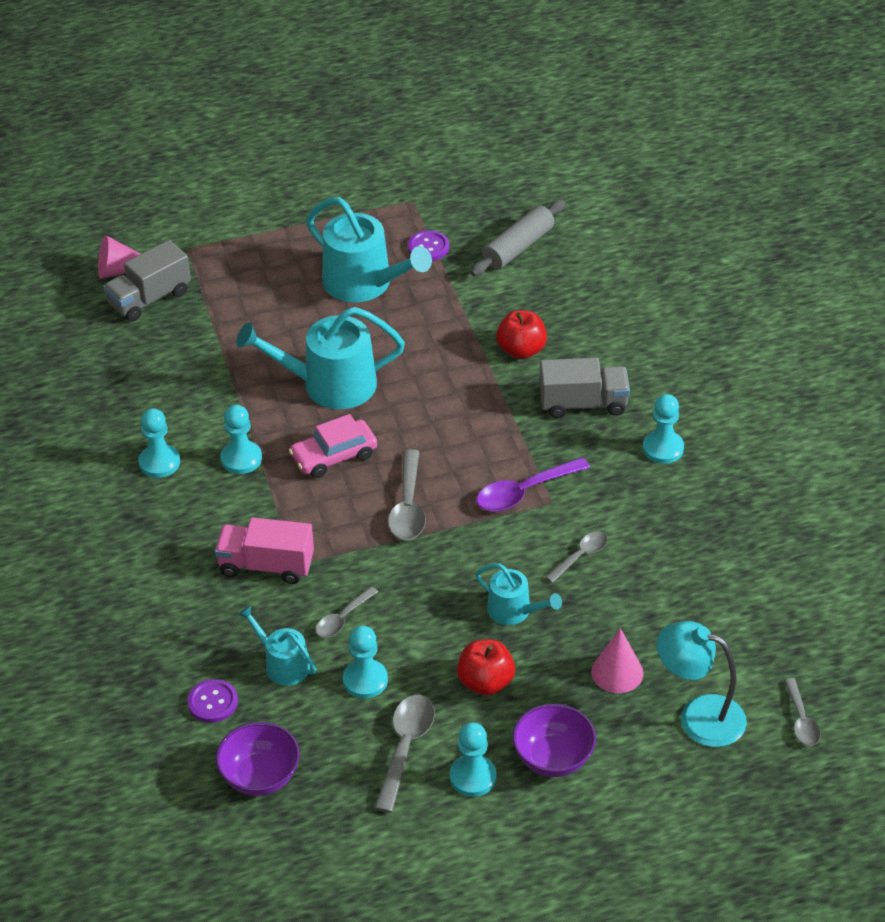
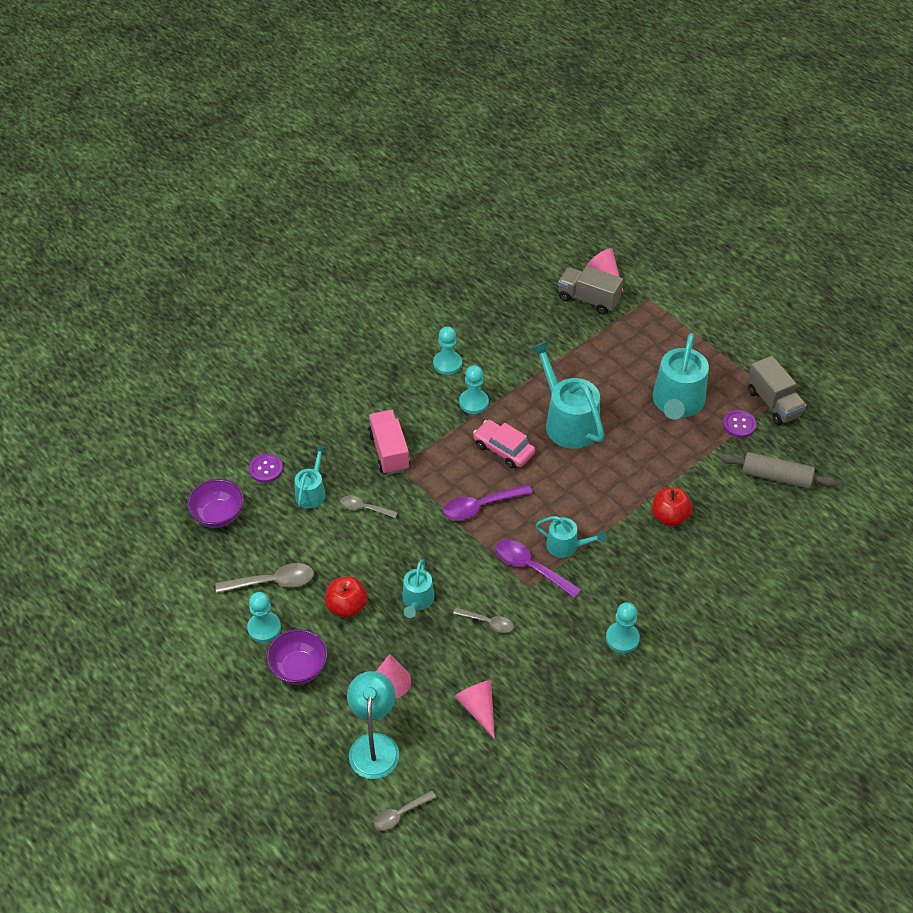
camera: 65 degrees right, 5 degrees up
(365, 680) = (318, 540): turquoise pawn -> none
(408, 506) = (480, 506): grey spoon -> purple spoon
(511, 450) = (566, 546): none -> turquoise watering can
(583, 404) = (638, 573): grey truck -> grey truck (773, 403)
(693, 603) = (478, 708): none -> pink cone

